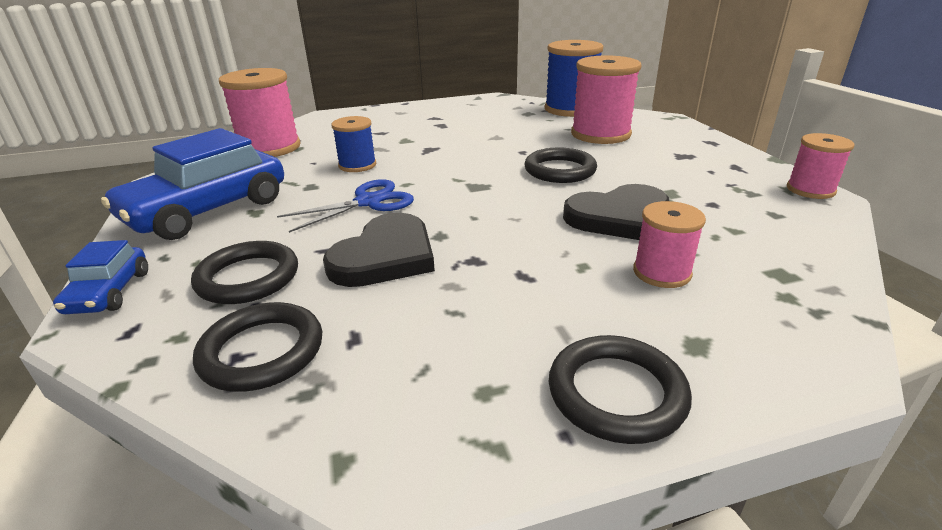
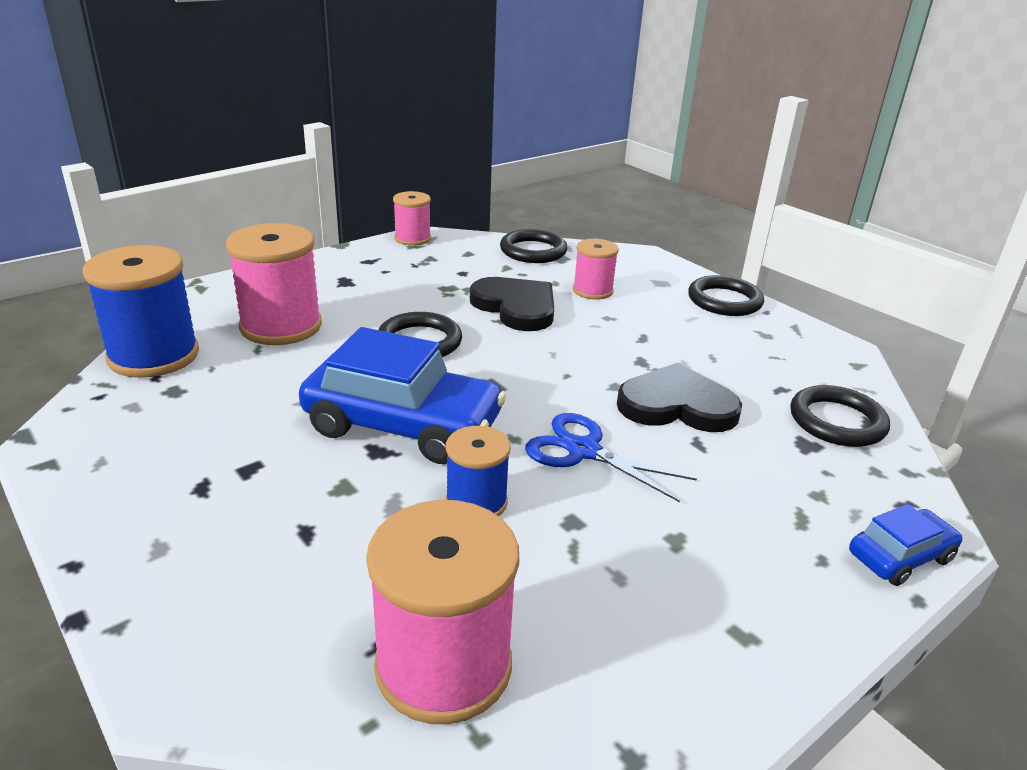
camera: 115 degrees left, 0 degrees up
(207, 210) = (711, 591): blue car -> blue car (403, 425)
(248, 278) = (783, 472): black ring -> black ring (533, 251)

